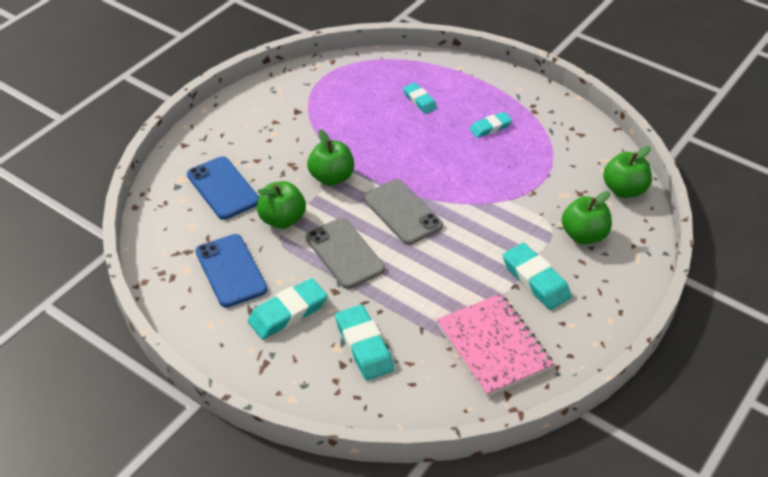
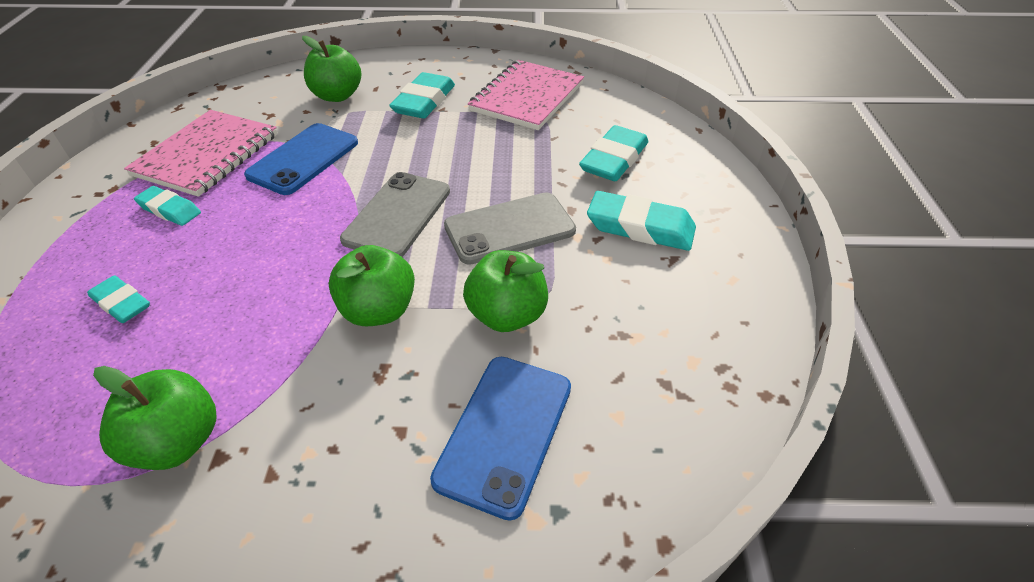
camera: 125 degrees left, 0 degrees up
(231, 270) = (642, 312): blue phone -> blue phone (303, 159)
(344, 253) = (509, 228): grey phone -> grey phone turned 45 degrees clockwise
(419, 101) = (122, 303): turquoise eraser -> turquoise eraser turned 75 degrees counterclockwise
(543, 153) = (207, 155): none -> pink notebook
(624, 190) = (247, 93): green apple -> green apple (178, 441)

